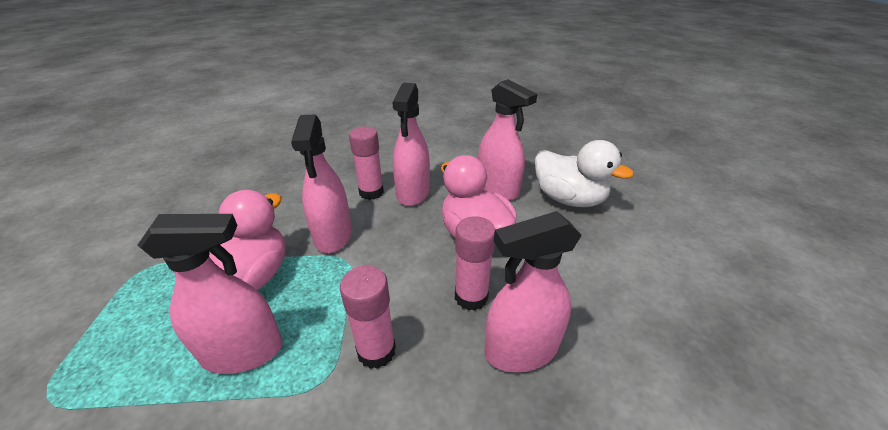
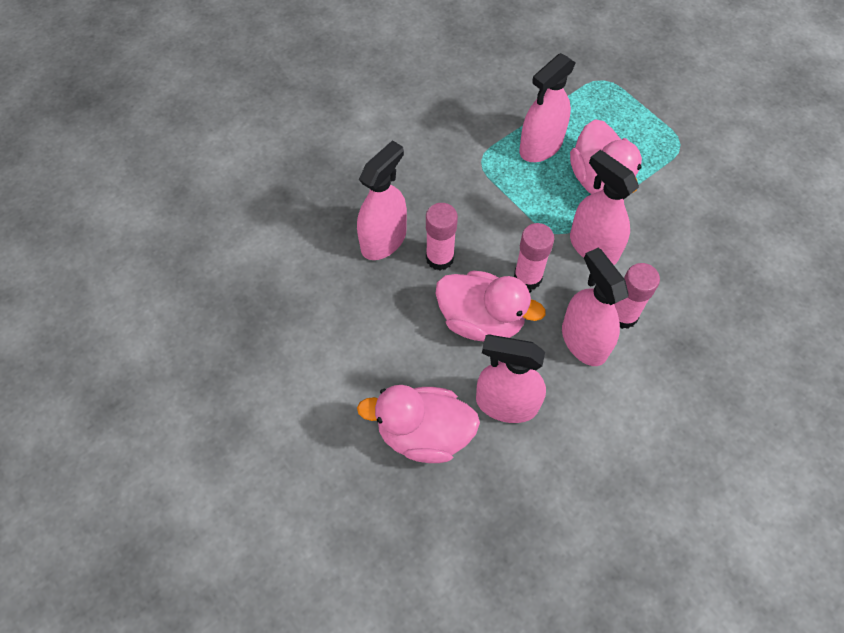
camera: 145 degrees right, 25 degrees up
(376, 351) = (468, 189): pink glue stick -> pink glue stick (527, 277)
(568, 199) = (424, 434): white duck -> pink duck

